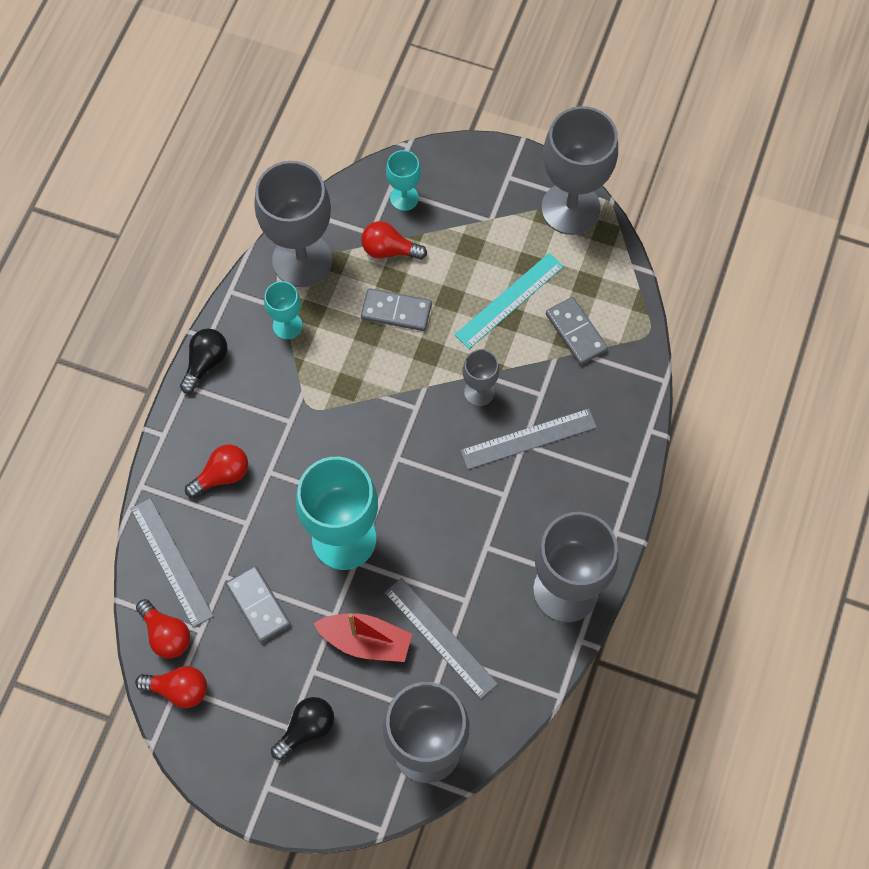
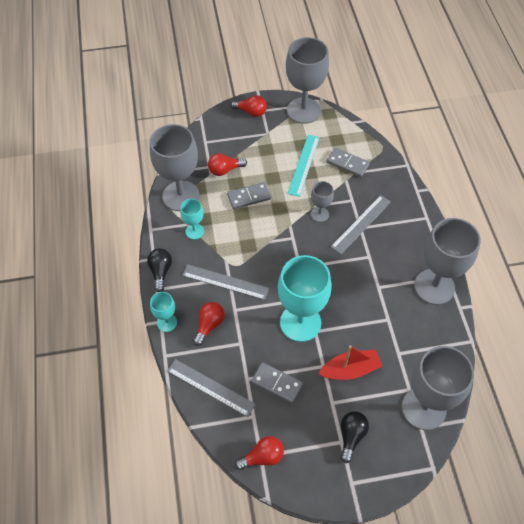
camera: 30 degrees left, 10 degrees down
(166, 634) = (234, 430): red light bulb -> red light bulb (251, 112)
(404, 198) = (215, 143): turquoise goblet -> turquoise goblet (167, 322)
(440, 637) = (388, 345): grey ruler -> grey ruler (225, 282)

